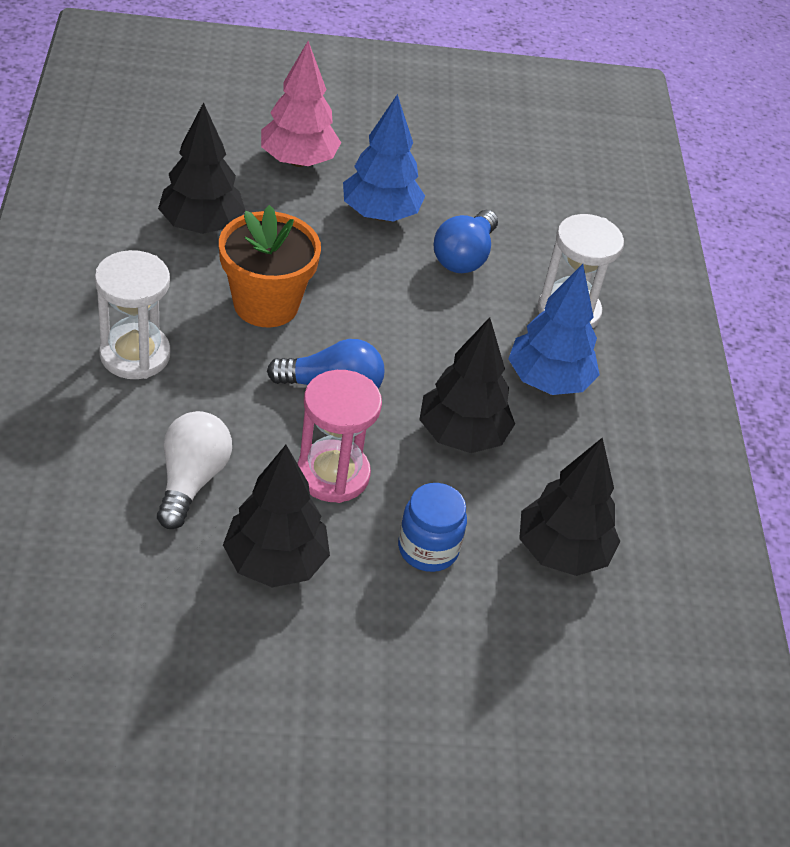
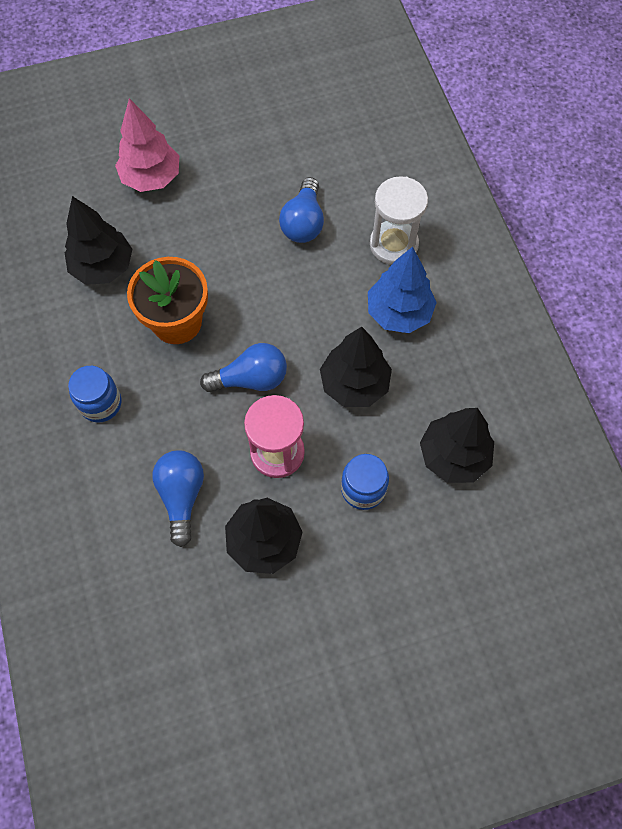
camera: 10 degrees left, 20 degrees up
(135, 355) = (100, 403): white hourglass -> blue jar
(191, 480) = (182, 496): white light bulb -> blue light bulb
(380, 214) = (229, 206): blue tree -> none

